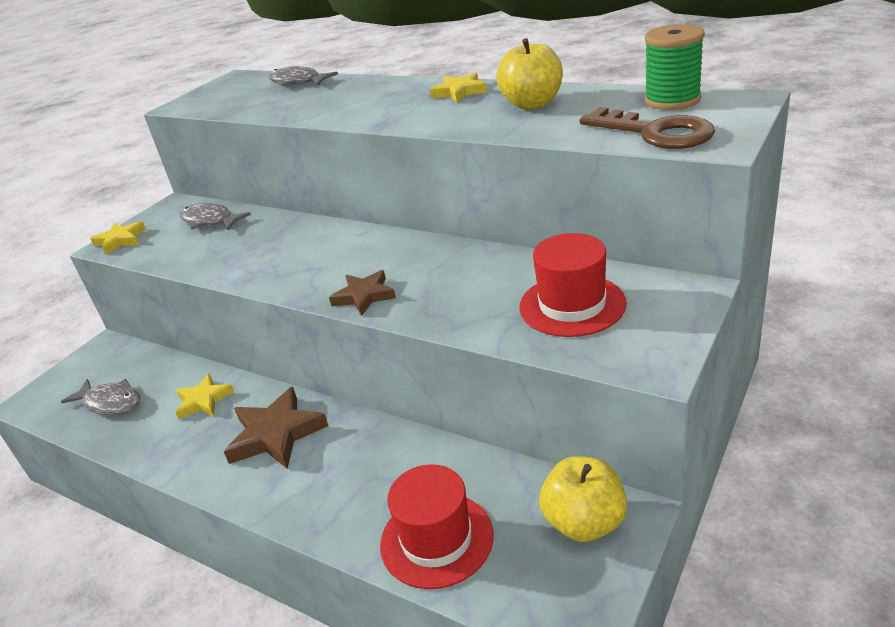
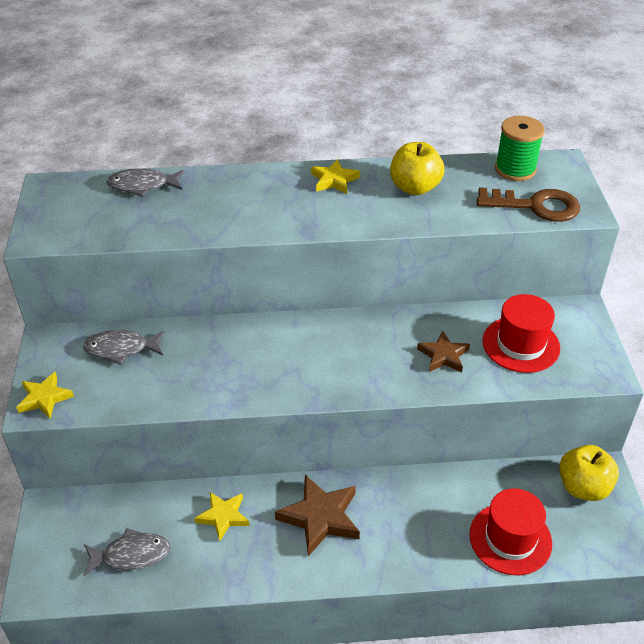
camera: 40 degrees left, 10 degrees up
(364, 296) = (366, 383): brown star -> brown star (443, 355)

